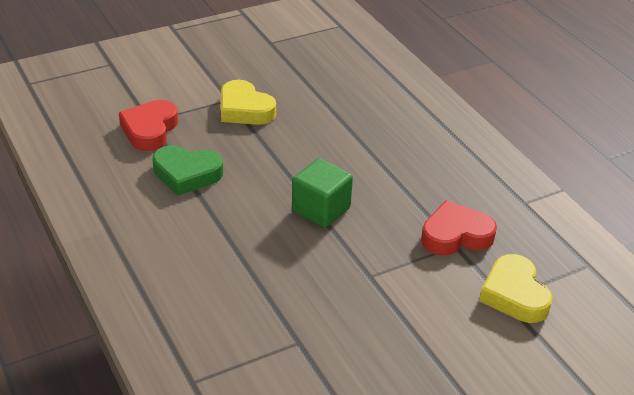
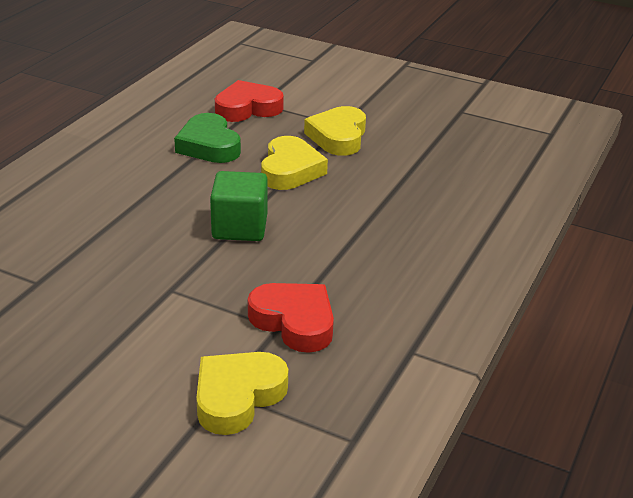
camera: 55 degrees right, 5 degrees down
(267, 152) = (290, 170): none -> yellow heart

